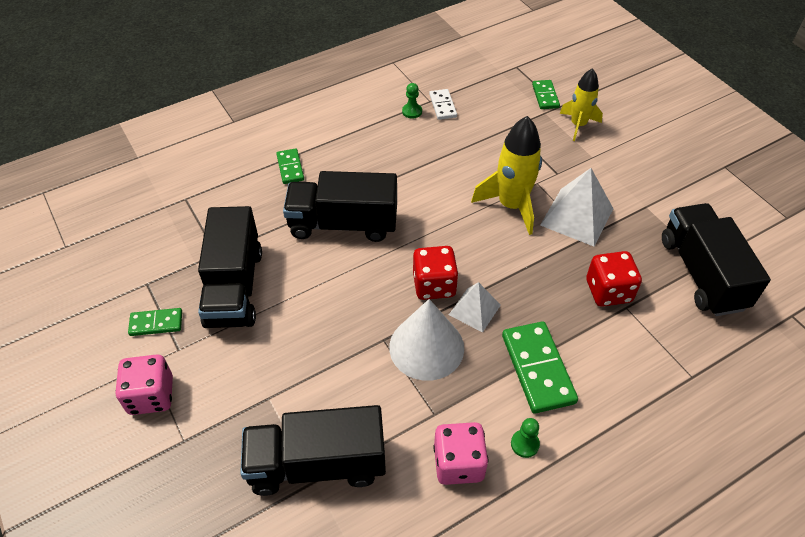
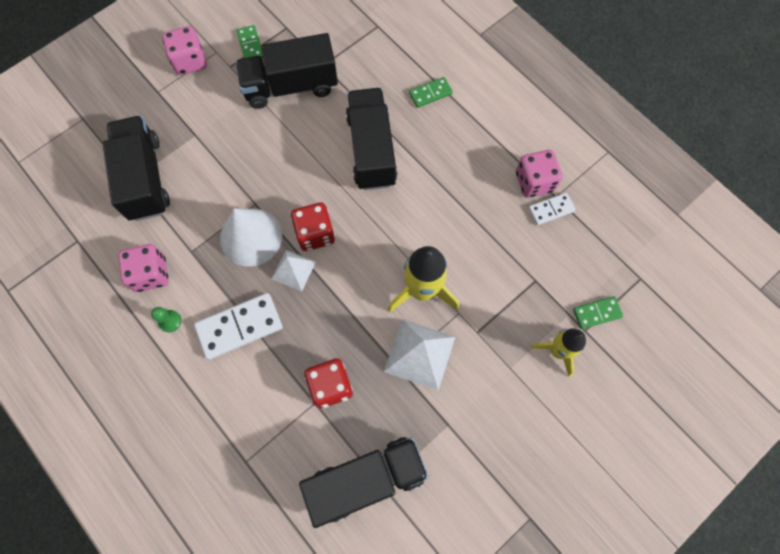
camera: 80 degrees right, 20 degrees up
(412, 111) = (534, 182): green pawn -> pink dice
(538, 368) = (239, 327): green domino -> white domino

